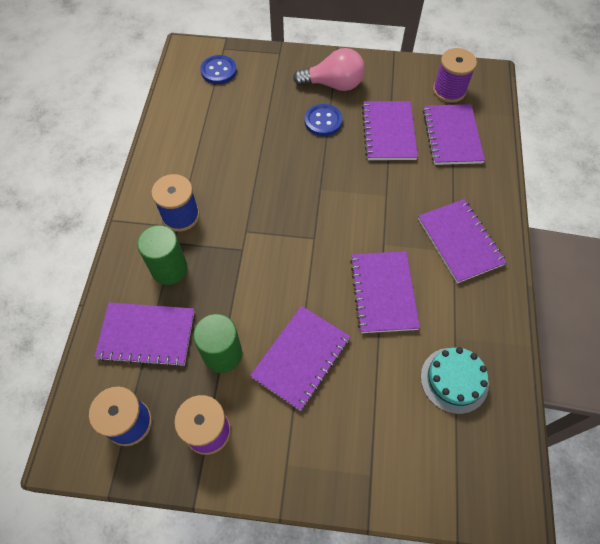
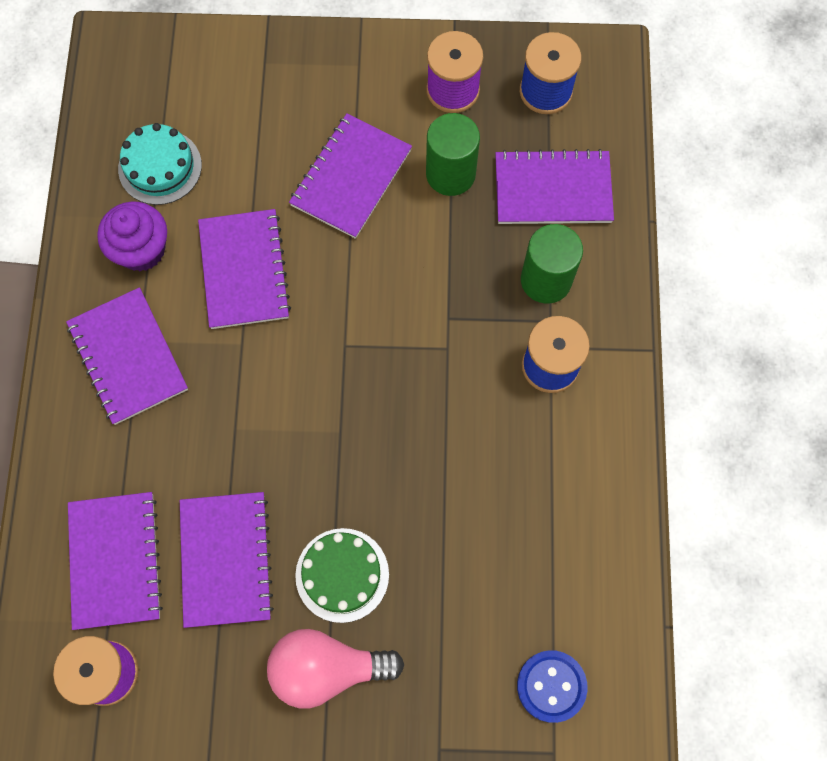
camera: 175 degrees right, 10 degrees up
(323, 121) = (342, 575): blue button -> green cake
(460, 313) = (141, 250): none -> purple cupcake

